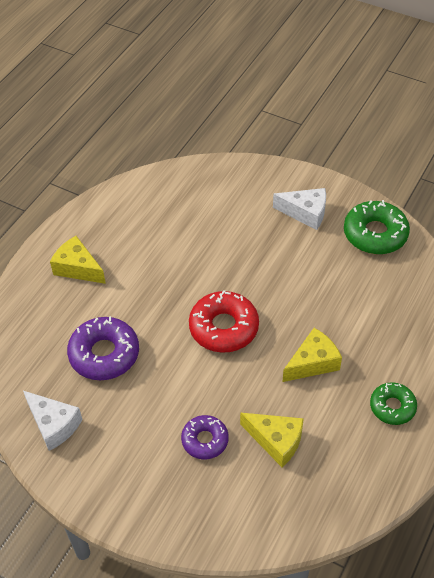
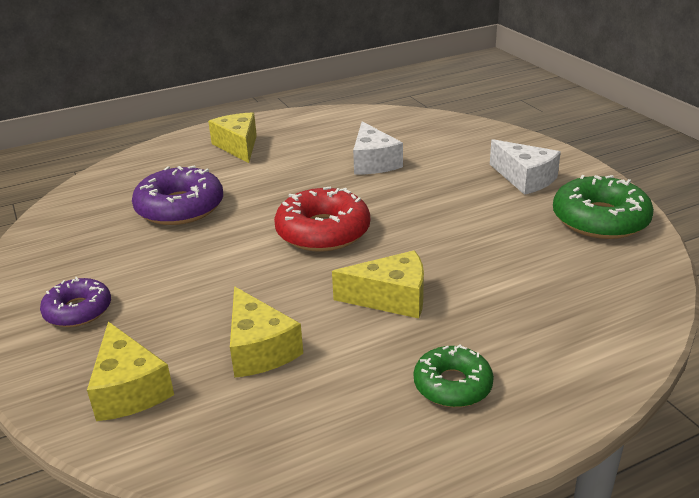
camera: 35 degrees right, 20 degrees down
(54, 425) = (65, 237): white cheese -> white cheese (373, 162)
(205, 440) = (183, 312): purple donut -> purple donut (78, 310)
(234, 509) = (129, 389): none -> yellow cheese

